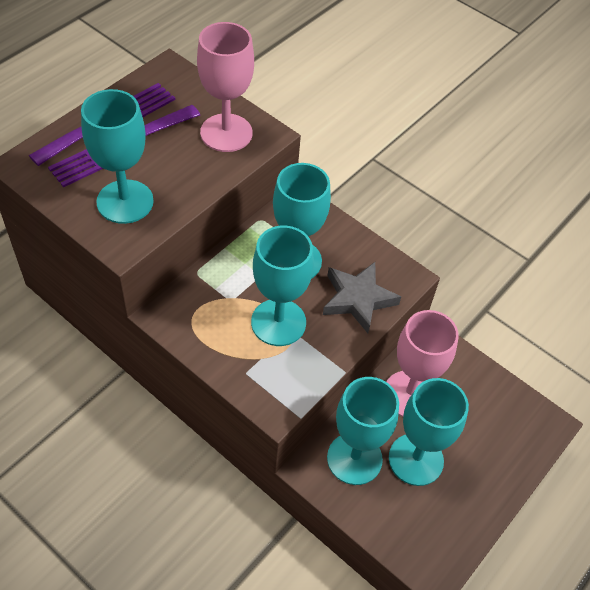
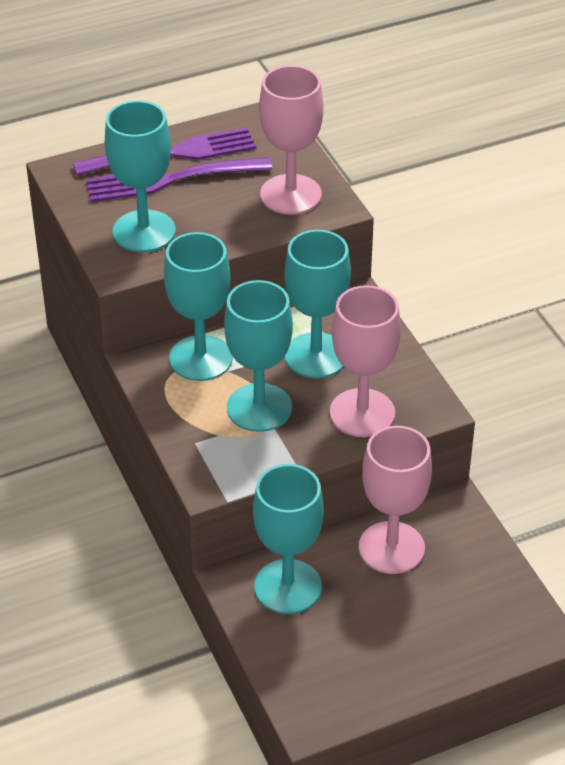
camera: 30 degrees right, 10 degrees down
(358, 299) = (362, 413): grey star -> pink goblet
(416, 459) = (357, 612): turquoise goblet -> turquoise goblet (201, 358)

